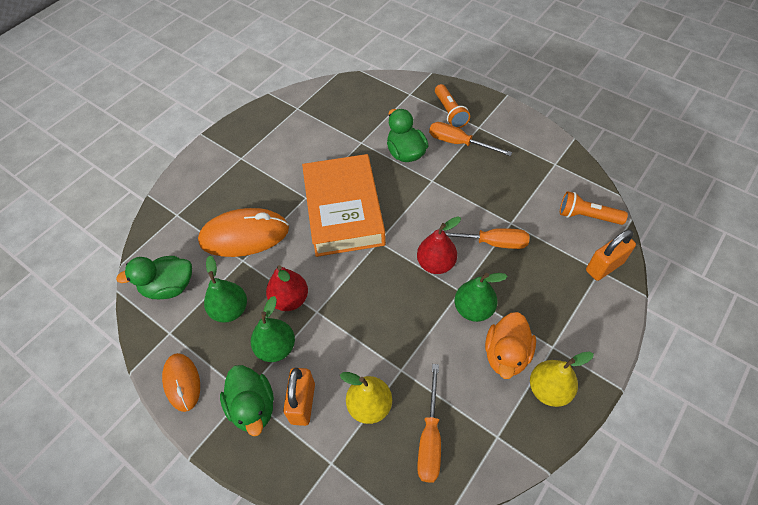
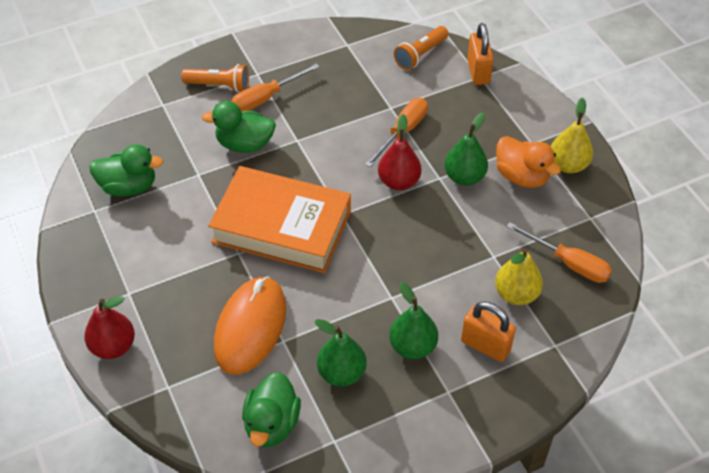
camera: 65 degrees left, 5 degrees down
(182, 382) = (404, 445): orange mouse -> none
(253, 407) = (467, 389): green duck -> green duck (129, 186)
(290, 299) = (362, 314): red pear -> red pear (113, 346)

